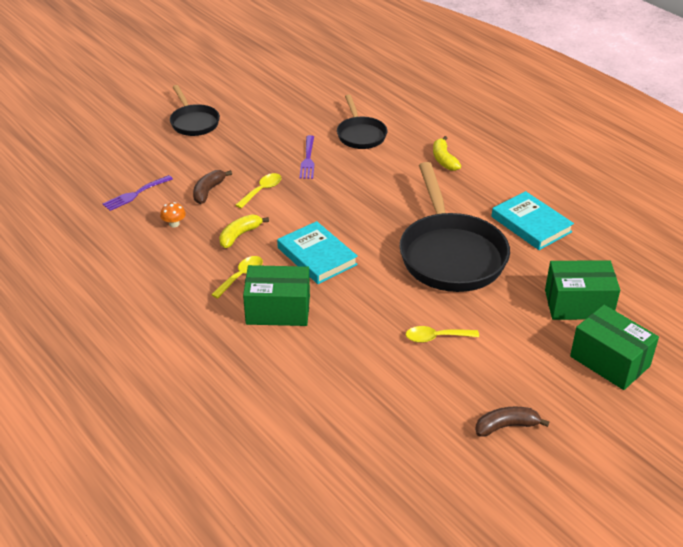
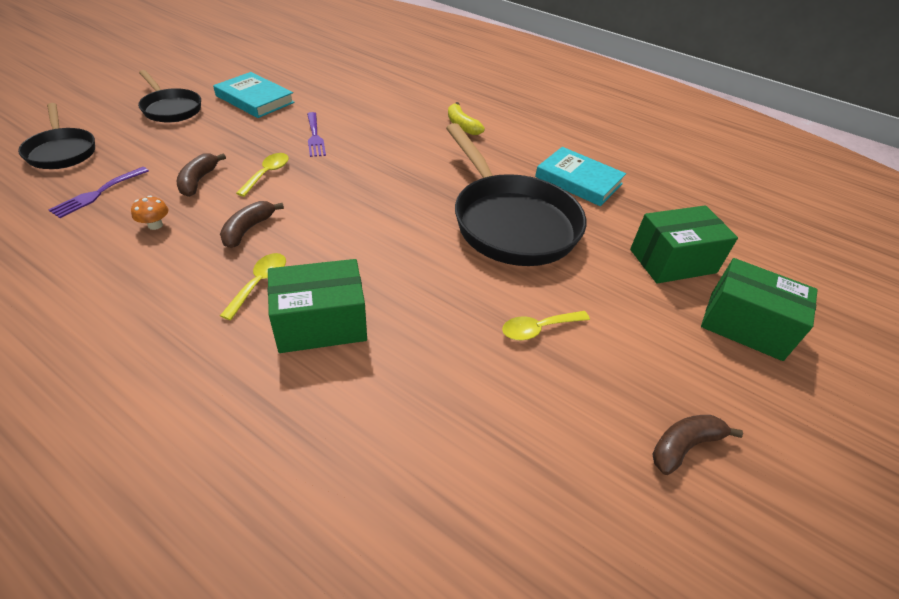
camera: 20 degrees left, 5 degrees up
(239, 235) = (248, 229): yellow banana -> brown banana
(317, 256) = (355, 244): turquoise book -> turquoise book (255, 99)
(360, 134) = (366, 108): black pan -> black pan (62, 151)

